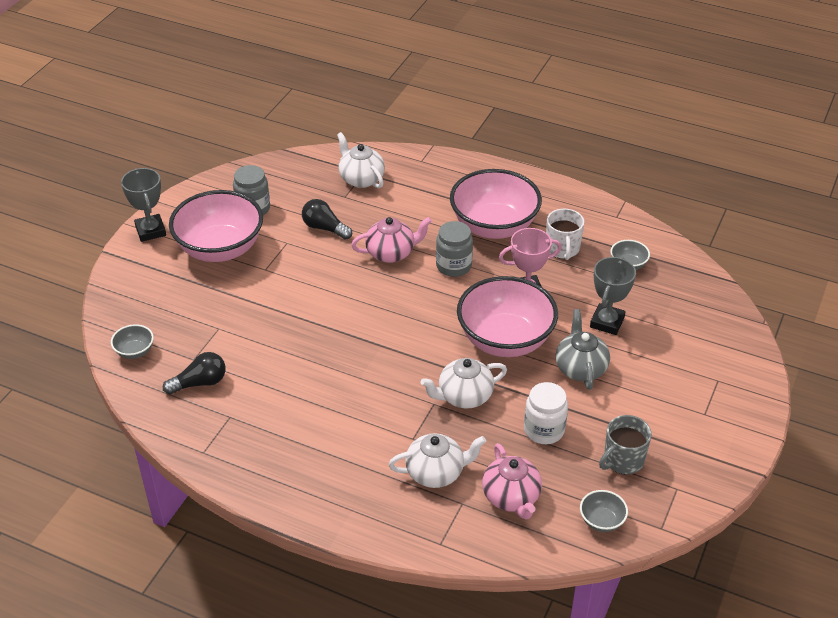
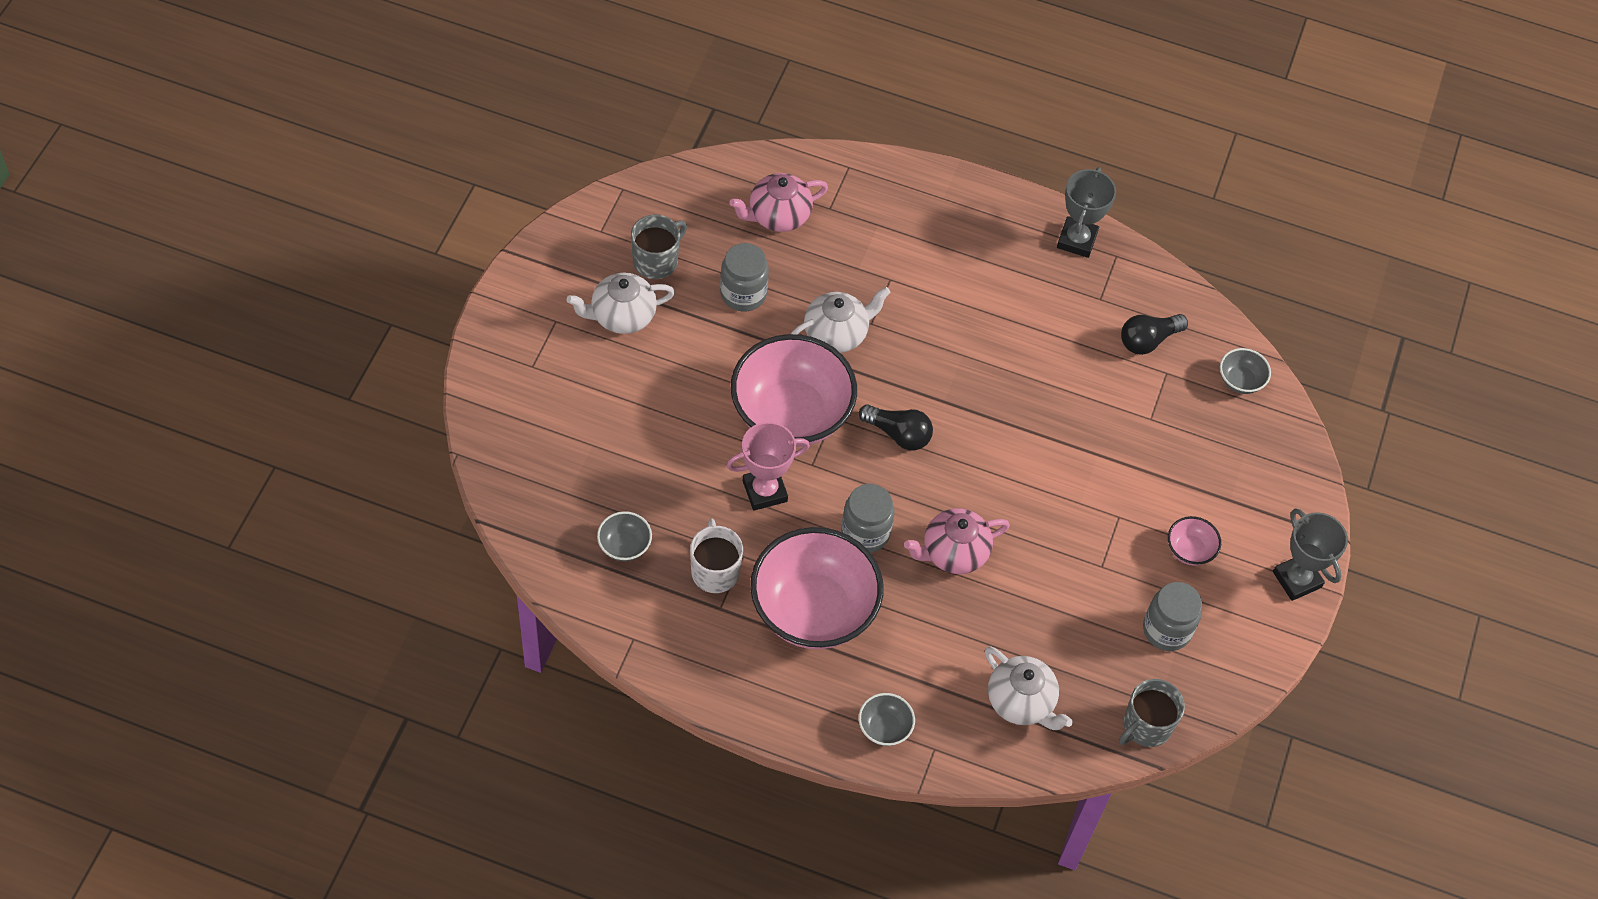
camera: 170 degrees right, 15 degrees up
(220, 249) = (1190, 550): pink bowl -> pink bowl, size x0.42
(283, 166) = (1146, 726): none -> grey mug
(325, 228) = (1055, 596): black light bulb -> black light bulb (898, 434)
(436, 472) = (860, 240): white teapot -> white teapot (622, 316)
(511, 497) = (778, 216): pink teapot -> pink teapot turned 90 degrees counterclockwise
(544, 430) = (743, 294): white jar -> grey jar
(580, 368) = (698, 377): grey teapot -> none
(601, 521) = (684, 194): grey bowl -> grey bowl (884, 728)
(607, 322) = (661, 446): grey trophy -> grey trophy (1077, 240)

